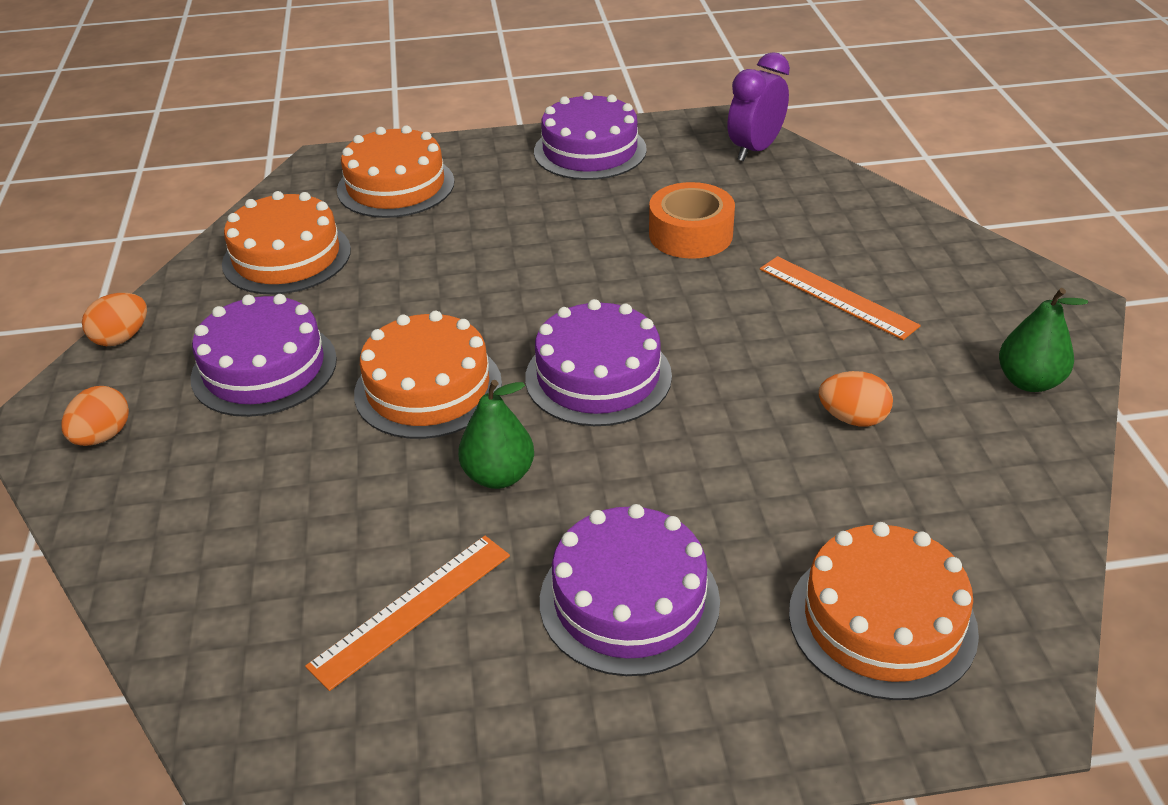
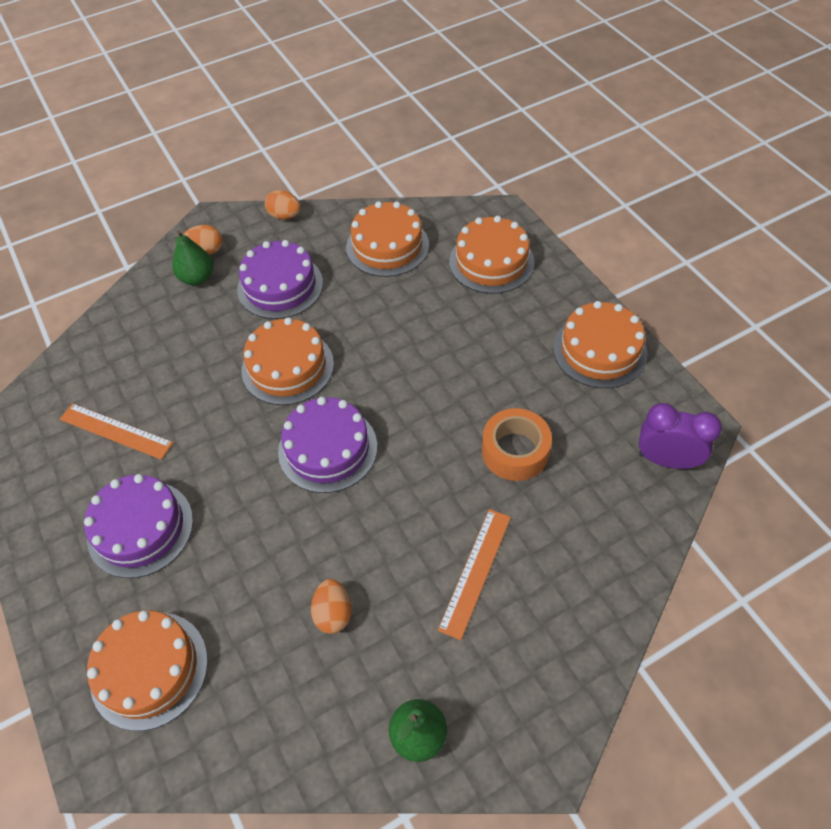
camera: 70 degrees right, 15 degrees up
(498, 476) = (222, 430): green pear -> green pear (197, 278)
(590, 150) = (599, 350): purple cake -> orange cake

